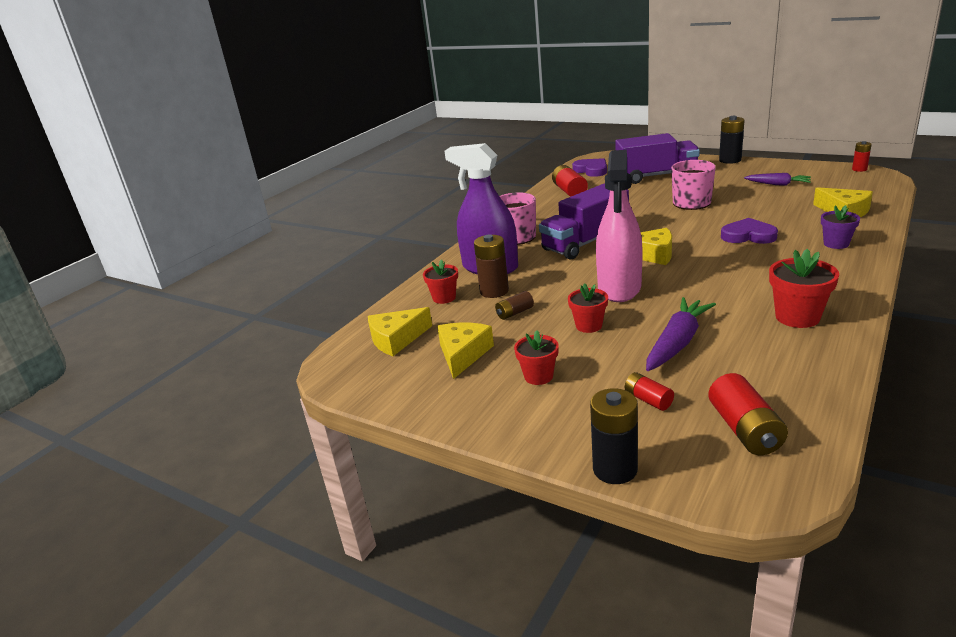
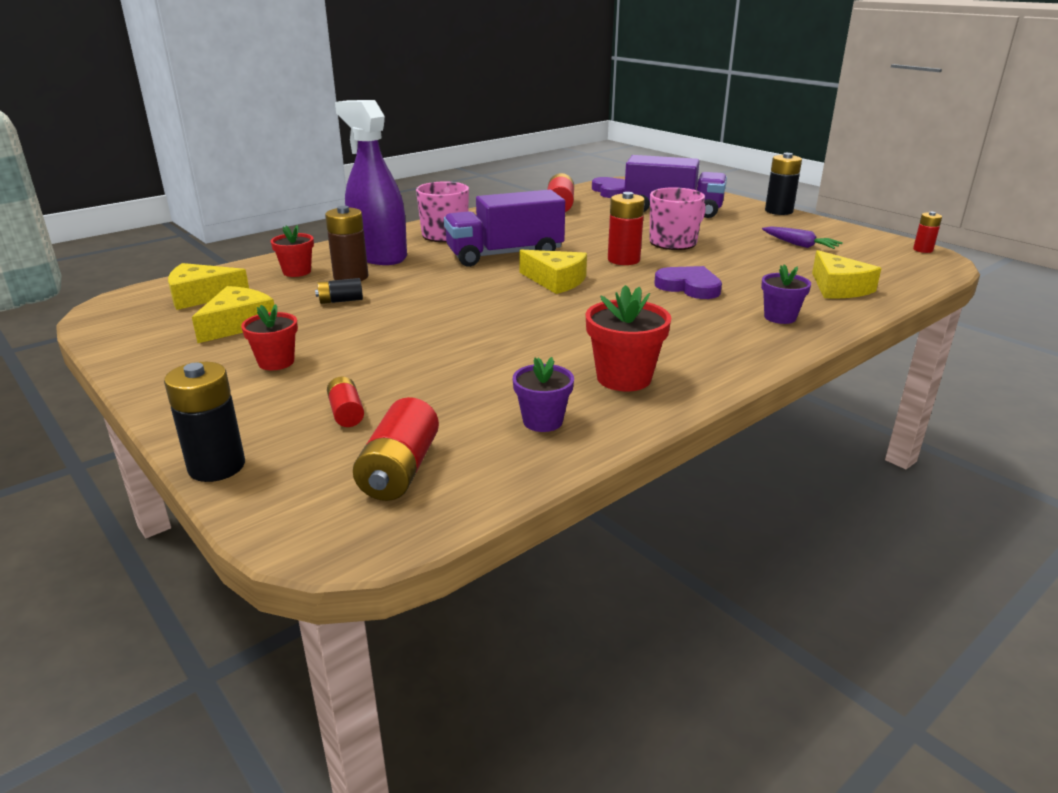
camera: 15 degrees right, 0 degrees up
(515, 313) = (340, 301): brown battery -> black battery
(589, 326) = (393, 330): red flower pot -> none
(619, 288) = (476, 303): pink spray bottle -> none
(676, 225) = (623, 260): none -> red battery
(677, 342) = (457, 368): purple carrot -> none
(788, 364) = (542, 421): none -> purple flower pot

